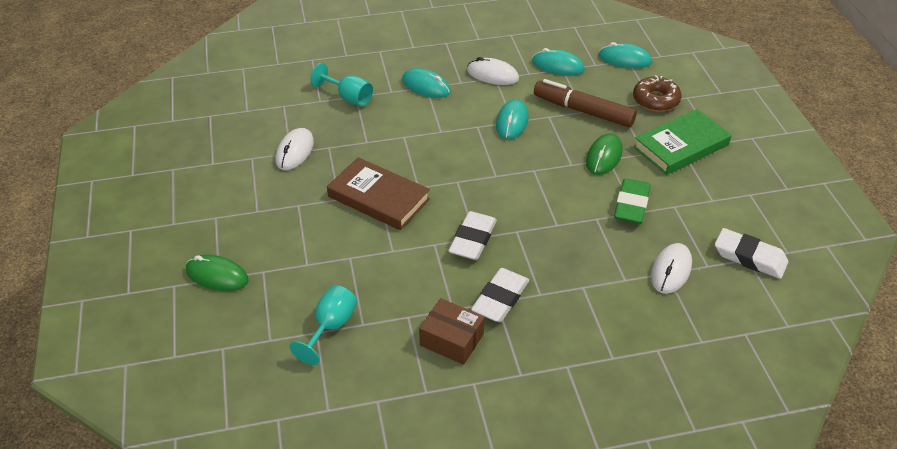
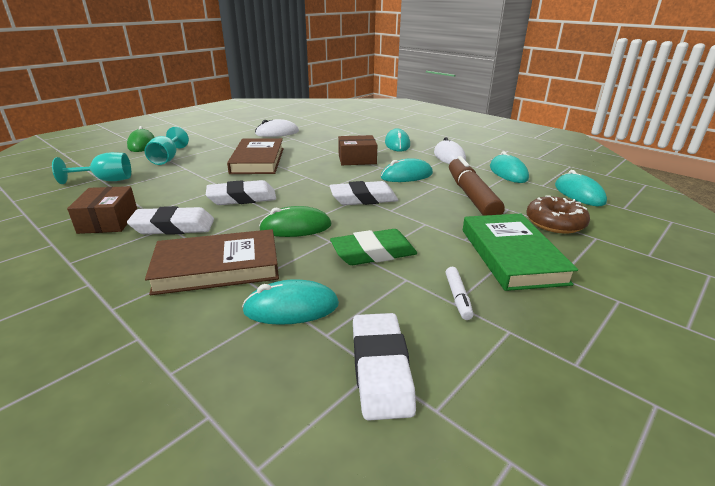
camera: 55 degrees right, 15 degrees down
(349, 98) = (349, 131): turquoise goblet -> turquoise goblet (167, 159)
(443, 131) = (357, 159): none -> brown box
(538, 169) = (363, 199): none -> white eraser
(593, 290) = (217, 267): none -> brown book
(604, 156) = (425, 220): green mouse -> green mouse (296, 227)
(671, 270) = (291, 307): white mouse -> turquoise mouse
(681, 146) = (512, 255): green book -> green book turned 60 degrees clockwise
(708, 195) = (458, 297): none -> white marker

